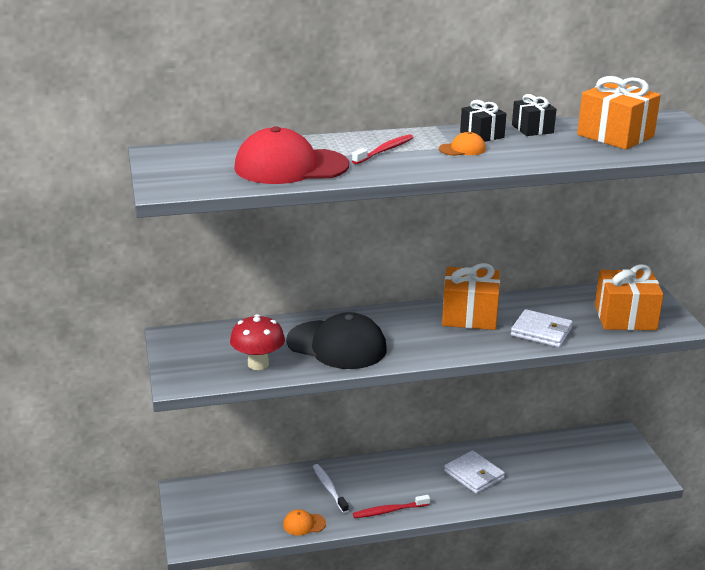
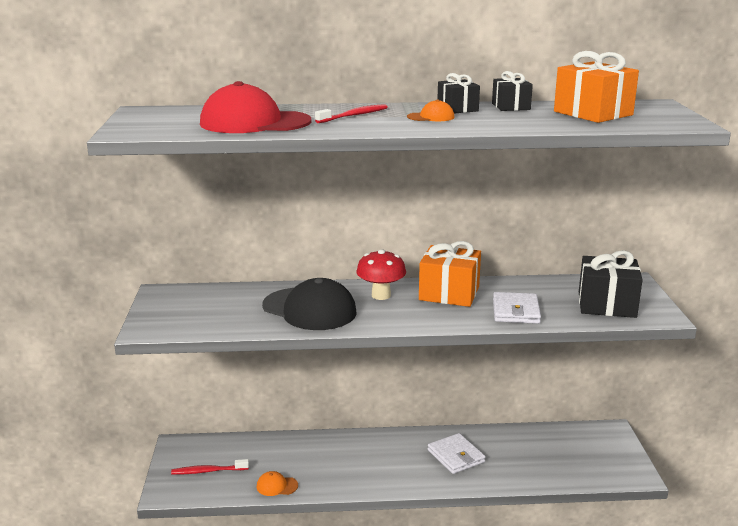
camera: 10 degrees right, 5 degrees down
(258, 364) = (227, 320): red mushroom -> red mushroom (381, 295)
(329, 488) = (312, 455): white toothbrush -> none
(389, 511) = (362, 482): red toothbrush -> red toothbrush (208, 471)
(541, 332) = (515, 311): white wallet -> white wallet turned 60 degrees clockwise
(625, 317) = (606, 304): orange gift -> black gift

